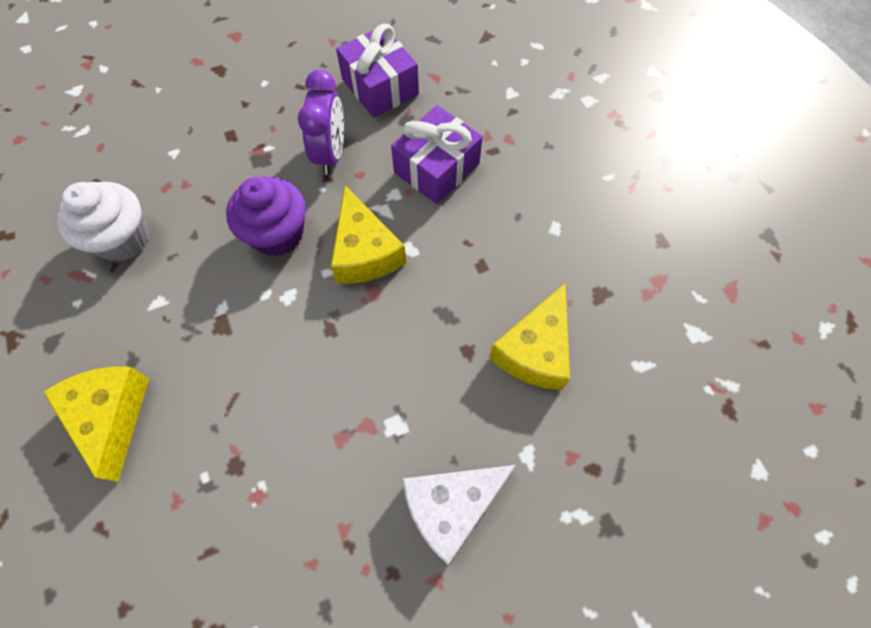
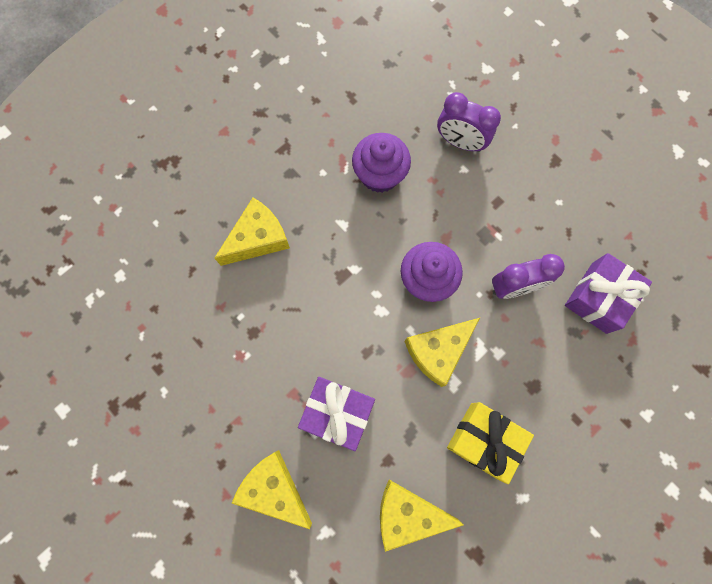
camera: 70 degrees right, 10 degrees up
(123, 239) = (380, 174): white cupcake -> purple cupcake
(140, 144) = (460, 142): none -> purple clock
(436, 168) = (537, 378): purple gift -> purple gift (337, 413)
(451, 506) = (274, 488): white cheese -> yellow cheese
(482, 241) = (484, 440): none -> yellow gift

